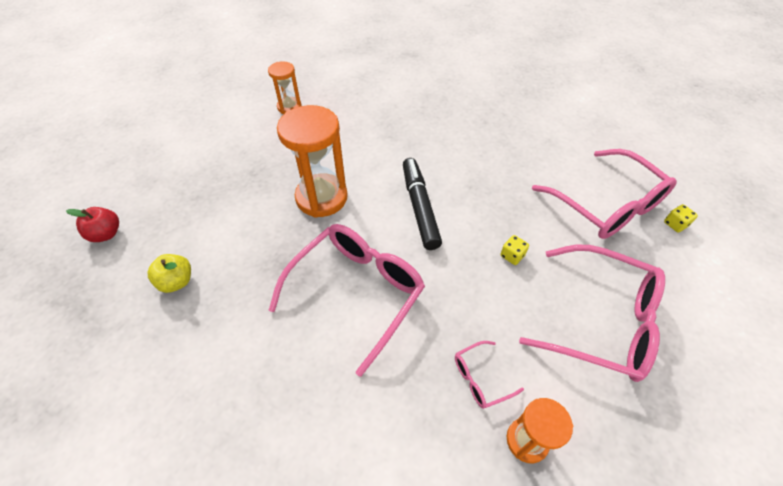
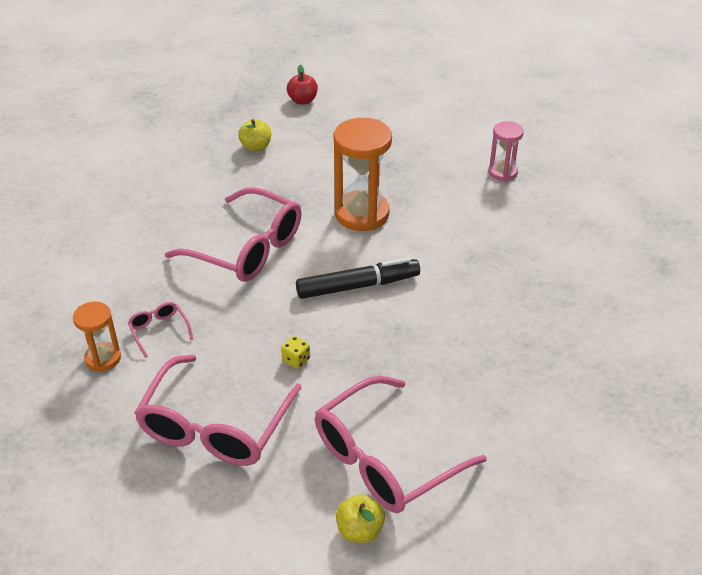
camera: 85 degrees right, 10 degrees down
(289, 107) = (502, 172): orange hourglass -> pink hourglass
(675, 224) = (360, 530): yellow dice -> yellow apple

